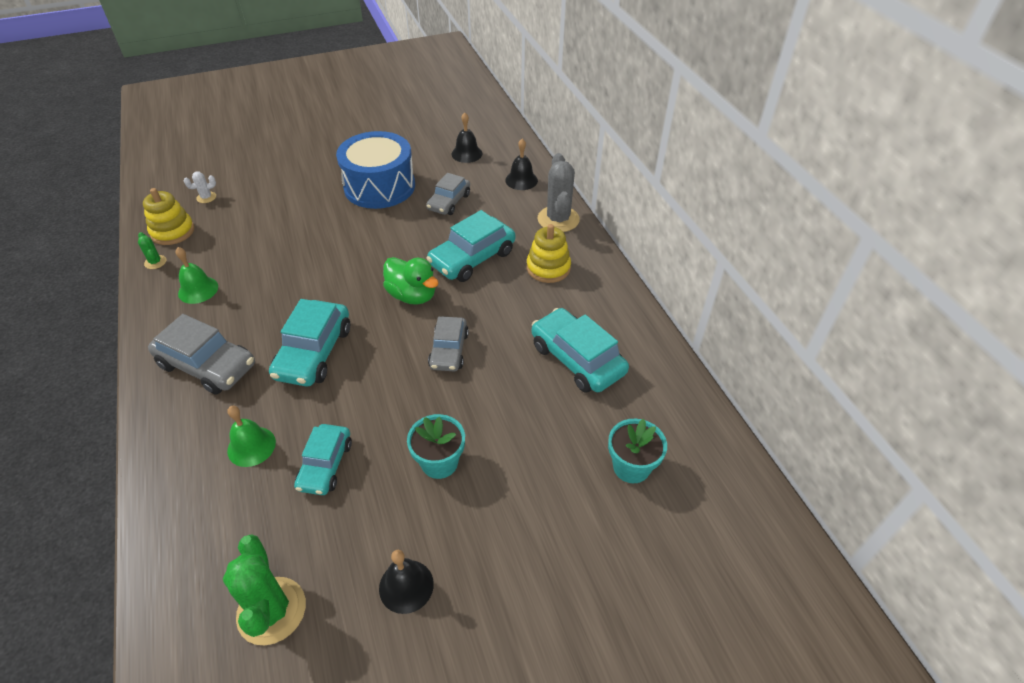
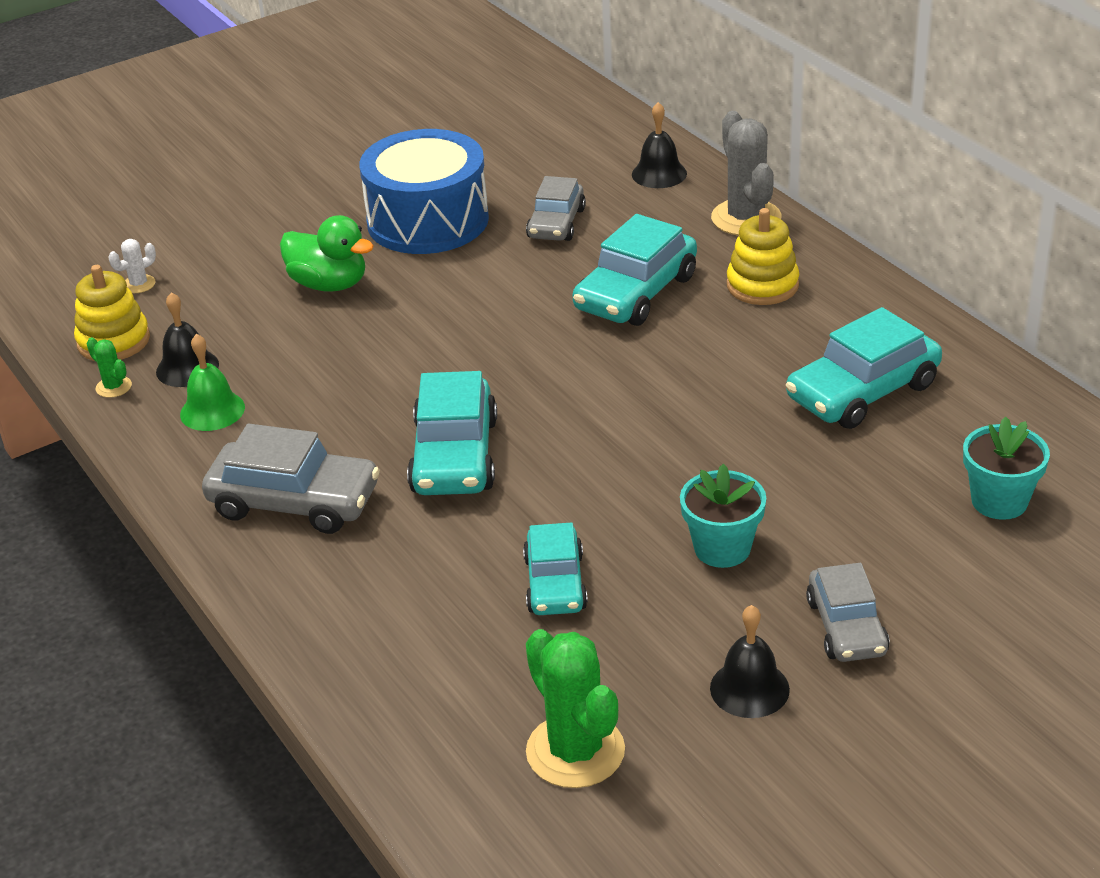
camera: 10 degrees left, 10 degrees down
(251, 446) = (429, 583): green bell -> none
(412, 295) = (567, 357): green duck -> green duck (329, 284)
(449, 350) = (663, 416): grey car -> grey car (846, 627)
(467, 153) = (548, 150): black bell -> black bell (187, 368)
(577, 359) = (862, 391): turquoise car -> turquoise car turned 75 degrees counterclockwise

